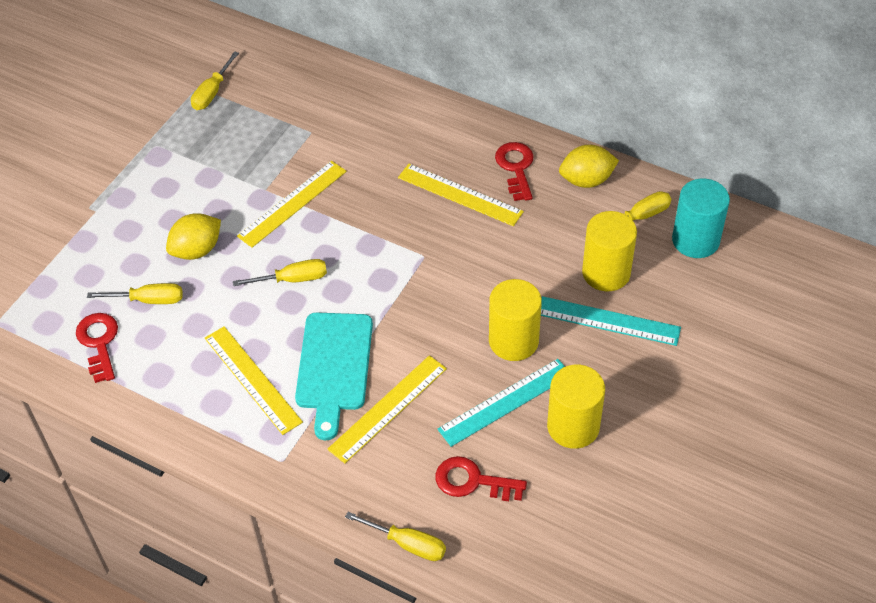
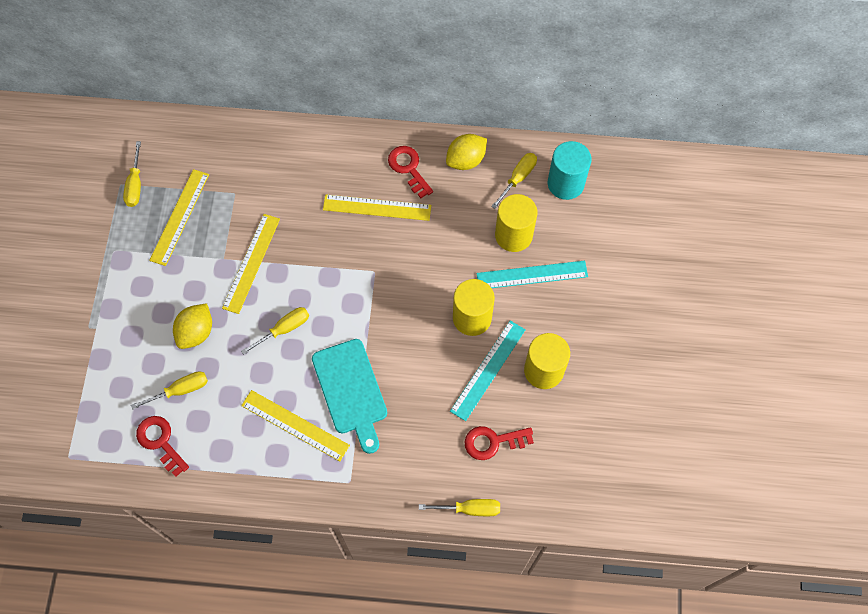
camera: 25 degrees left, 15 degrees up
(388, 408) = (407, 409): yellow ruler -> yellow ruler (180, 217)

